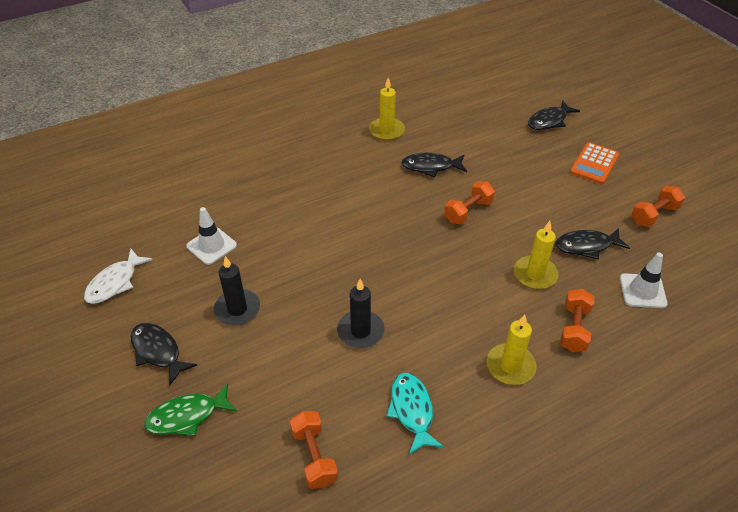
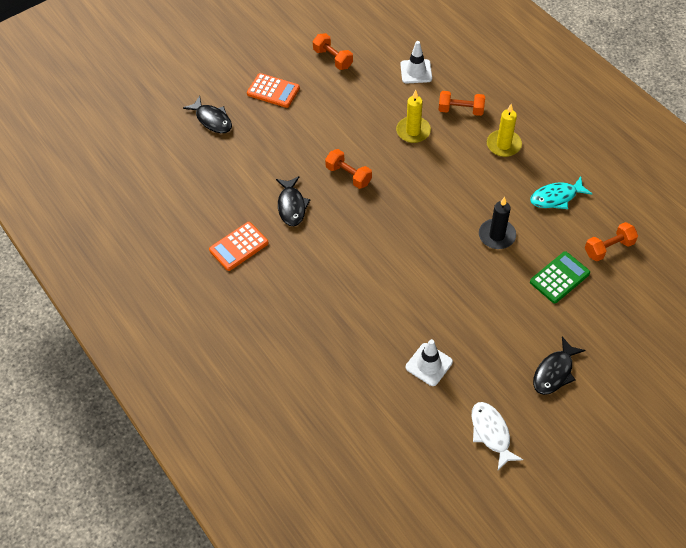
camera: 95 degrees left, 10 degrees up
(115, 282) = (491, 433): white fish -> white fish turned 135 degrees counterclockwise
(187, 416) = (604, 333): green fish -> none
(237, 309) = (497, 325): black candle -> none
(282, 385) = (559, 277): none -> green calculator
(386, 131) = (239, 247): yellow candle -> orange calculator
(586, 246) = (376, 100): black fish -> none

